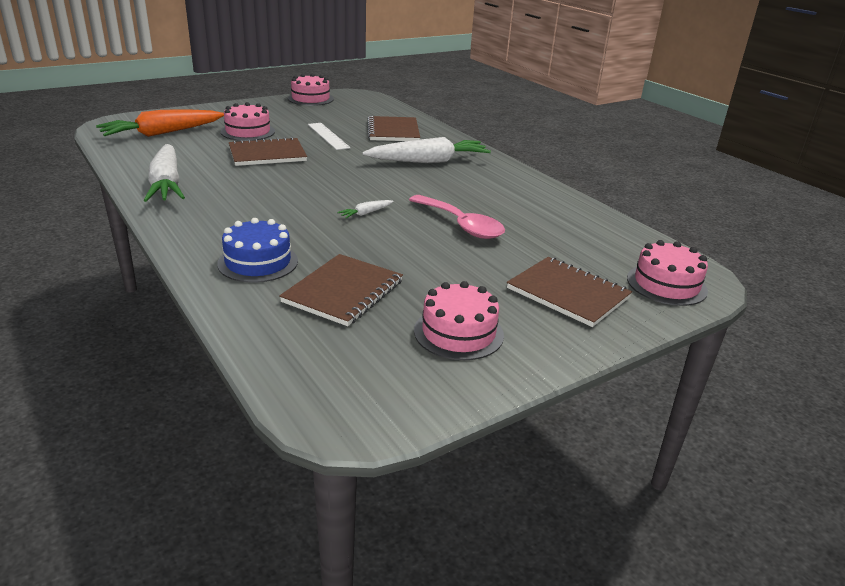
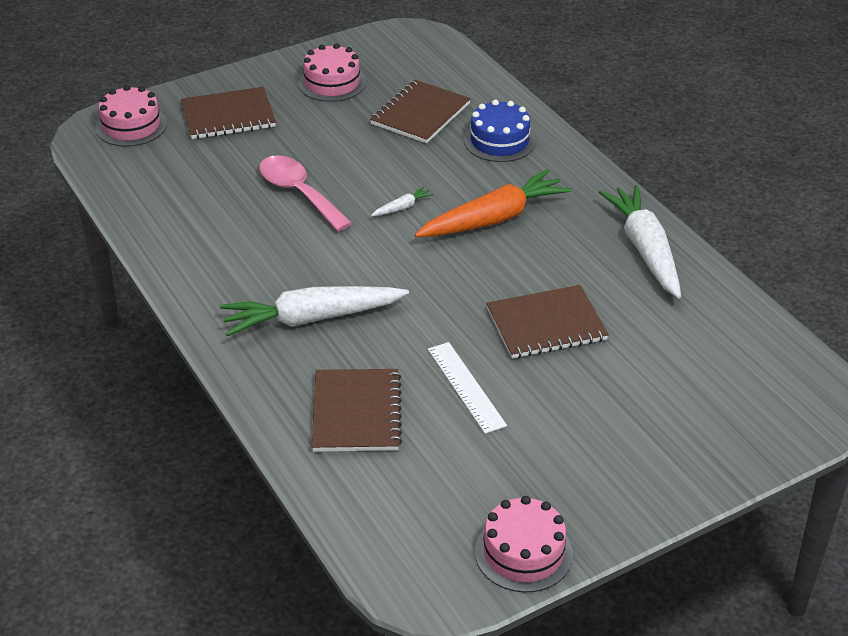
camera: 175 degrees left, 10 degrees up
(163, 133) = (727, 378): orange carrot -> orange carrot (493, 219)
(248, 131) = (598, 392): pink cake -> none
(568, 293) = (228, 116): brown notebook -> brown notebook turned 60 degrees counterclockwise

